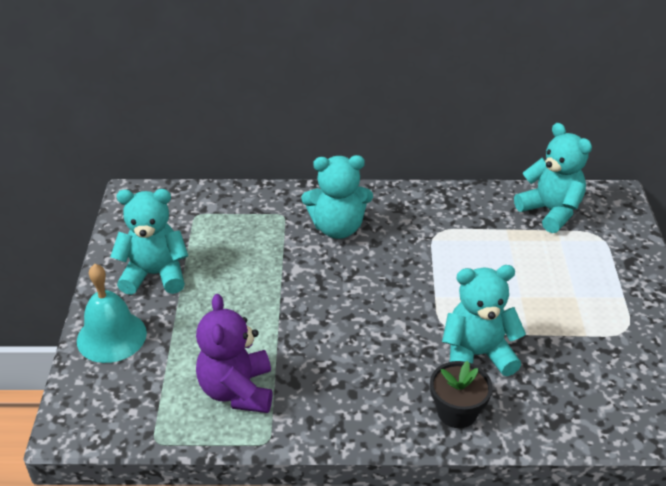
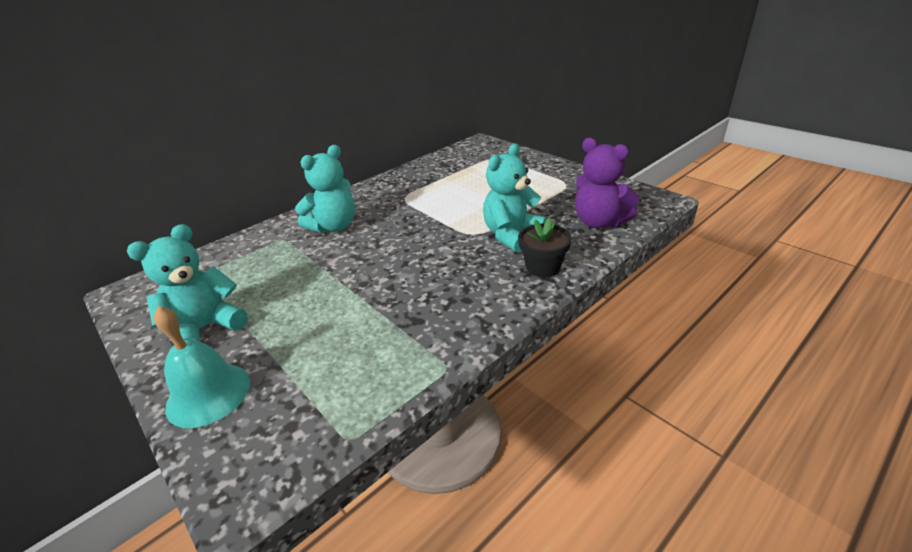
camera: 40 degrees left, 5 degrees down
(237, 390) = (378, 354): purple teddy bear -> purple teddy bear (599, 222)
(550, 211) = (455, 161): turquoise teddy bear -> none

